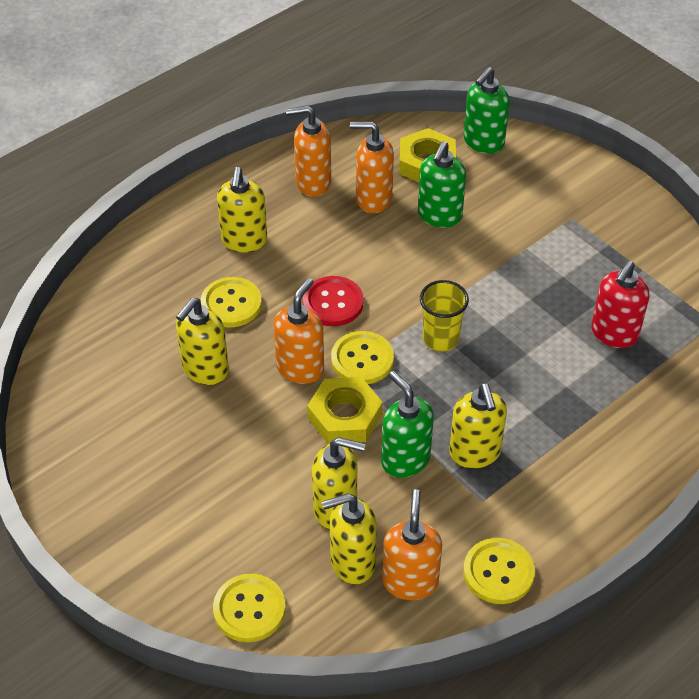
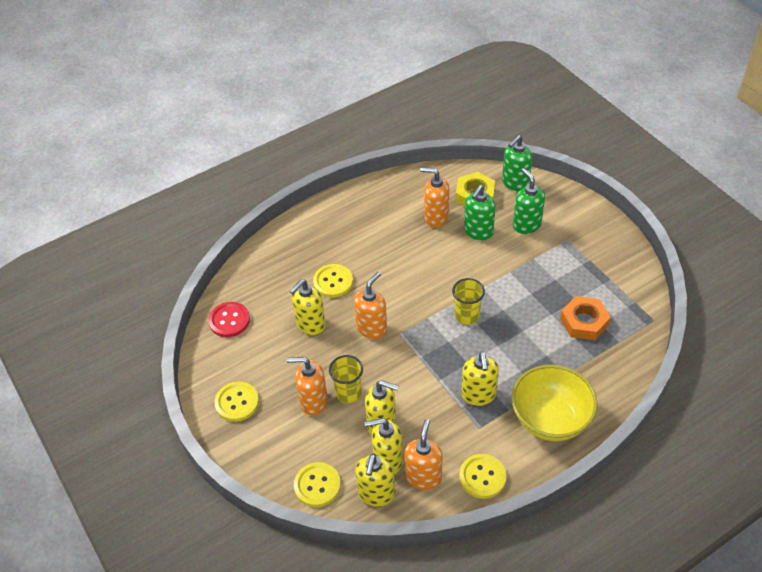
camera: 10 degrees right, 0 degrees up
(244, 241) = (347, 240): yellow soap dispenser -> yellow soap dispenser (376, 494)
(278, 467) = (348, 393): none -> yellow cup
(312, 182) = (397, 203): orange soap dispenser -> orange soap dispenser (313, 402)
(333, 303) = (399, 286): red button -> red button (229, 320)
(345, 416) = (396, 363): yellow nut -> none
(362, 359) = (413, 326): yellow button -> yellow button (237, 402)
(405, 459) = (432, 396): green soap dispenser -> green soap dispenser (526, 225)
(586, 479) = (550, 419): none -> yellow bowl
(614, 334) = (584, 322): red soap dispenser -> orange nut

